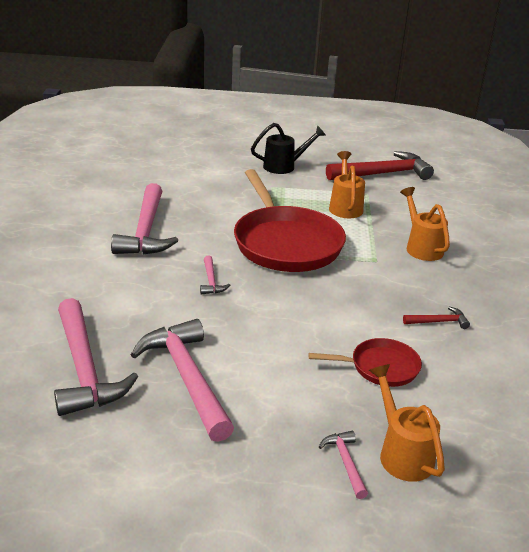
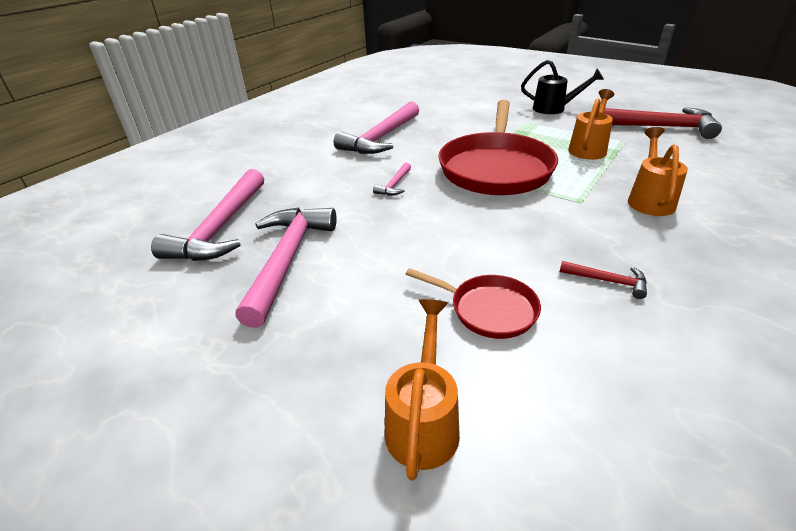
camera: 35 degrees right, 5 degrees up
(345, 462) = (347, 403): pink hammer -> none

